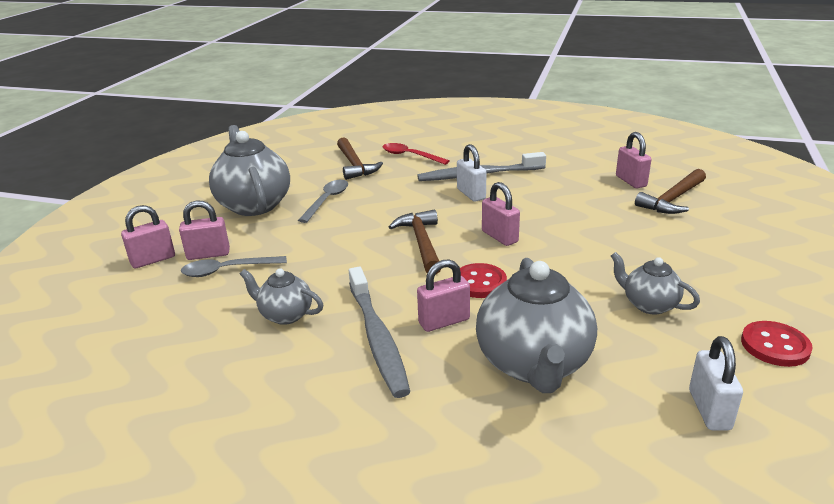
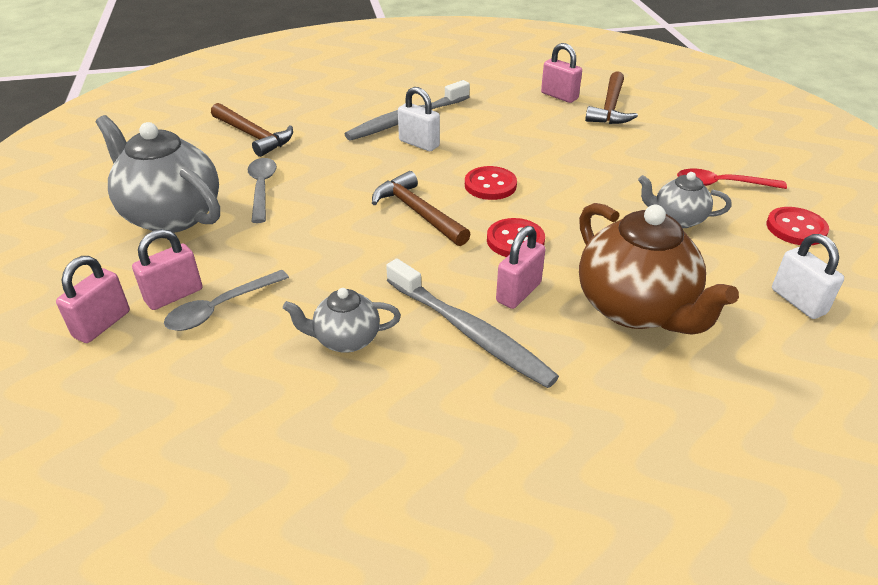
camera: 30 degrees left, 10 degrees up
(410, 156) = (309, 111): red spoon -> red spoon (721, 184)
(499, 237) = (490, 185): pink padlock -> red button
(533, 364) = (635, 308): grey teapot -> brown teapot

